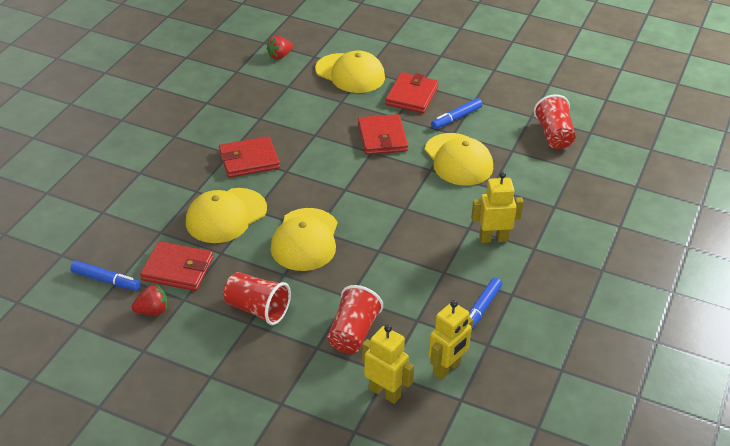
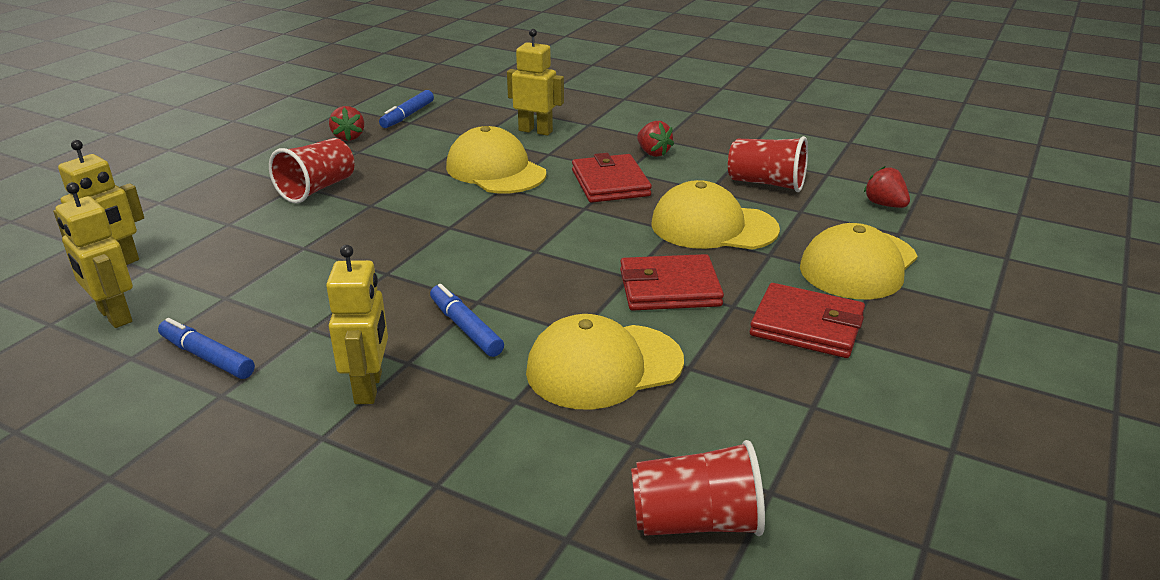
camera: 95 degrees right, 10 degrees down
(151, 200) = (535, 131): none -> yellow robot
(177, 269) = (409, 147): red wallet -> none
(199, 140) = (653, 153): none -> red strawberry
(305, 240) = (431, 219): yellow cap -> yellow cap (713, 226)
(353, 333) = (235, 248): red cup -> red cup (766, 183)
(456, 118) = (741, 375): blue marker -> blue marker (465, 328)

